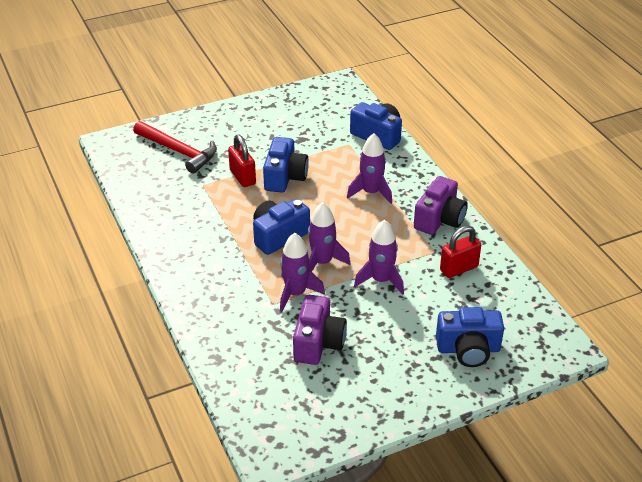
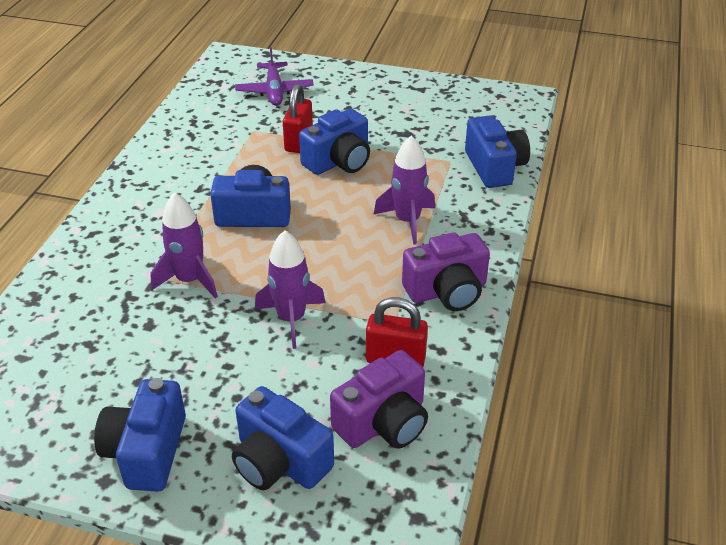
camera: 40 degrees right, 0 degrees up
(179, 151) = (274, 91): red hammer -> purple plane
(318, 343) = (139, 344): purple camera -> purple camera (383, 422)
(322, 262) = (258, 264): purple rocket -> none
(400, 388) = (147, 451): none -> blue camera

